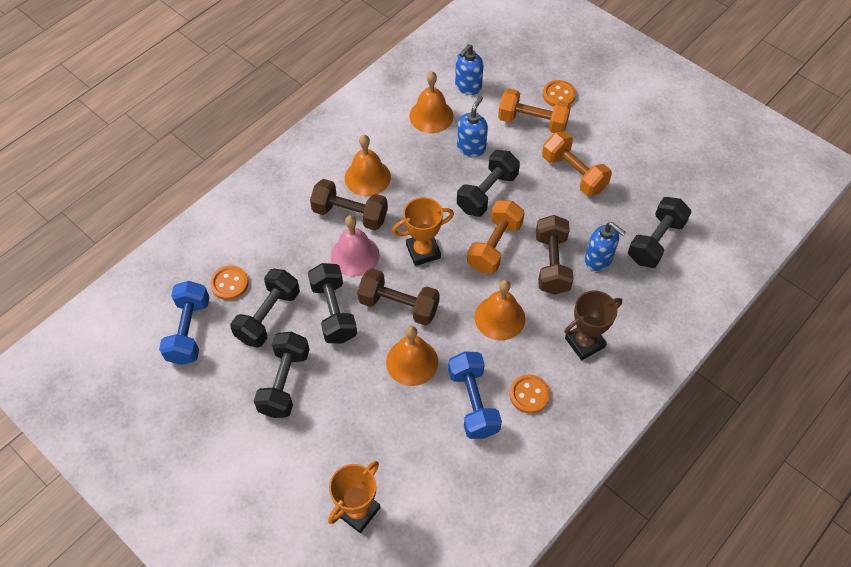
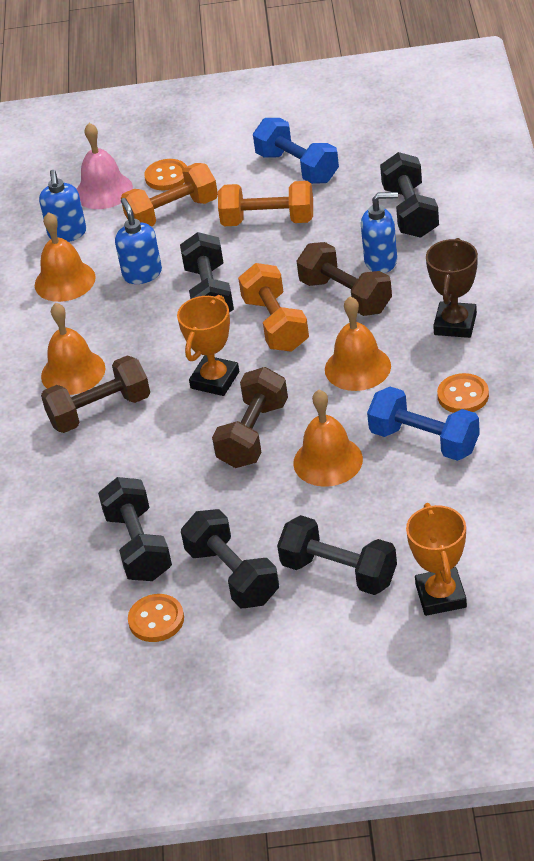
camera: 40 degrees left, 15 degrees down
(189, 331) = (74, 624): blue dumbbell -> blue dumbbell (297, 167)
(229, 283) = (58, 557): orange button -> orange button (156, 620)
(334, 312) = (198, 489): black dumbbell -> black dumbbell (339, 572)
(355, 255) = (153, 435): pink bell -> pink bell (103, 190)
(399, 305) = (253, 434): brown dumbbell -> brown dumbbell turned 45 degrees counterclockwise

